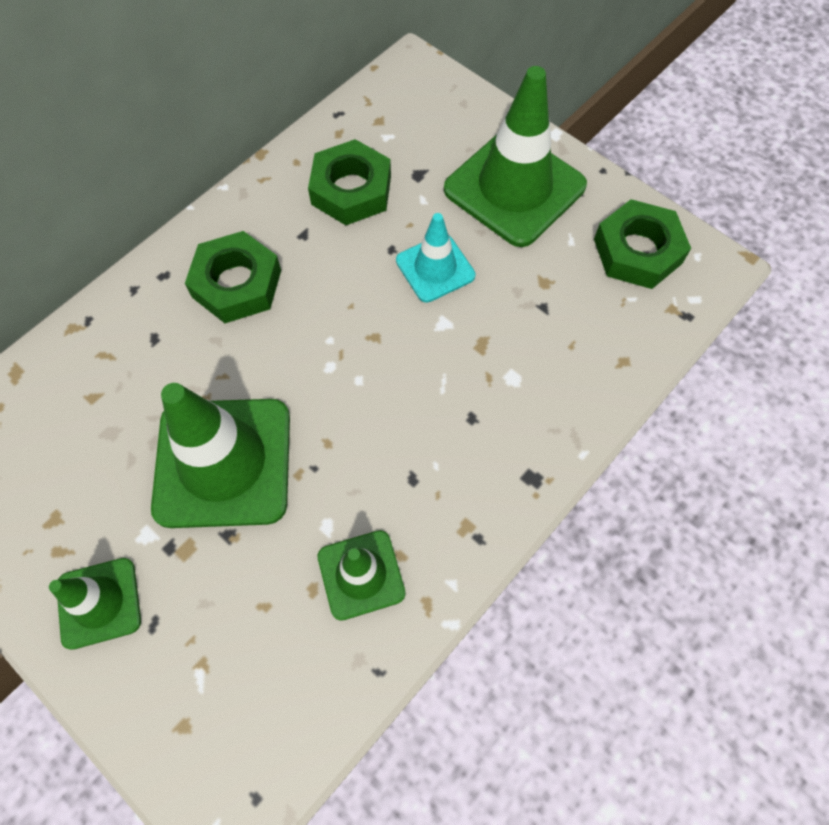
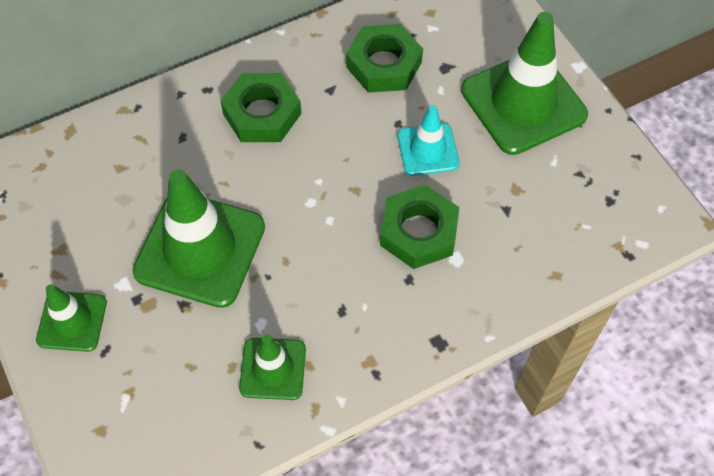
camera: 20 degrees right, 5 degrees down
(637, 251) = (608, 188): green nut -> green nut (418, 232)

